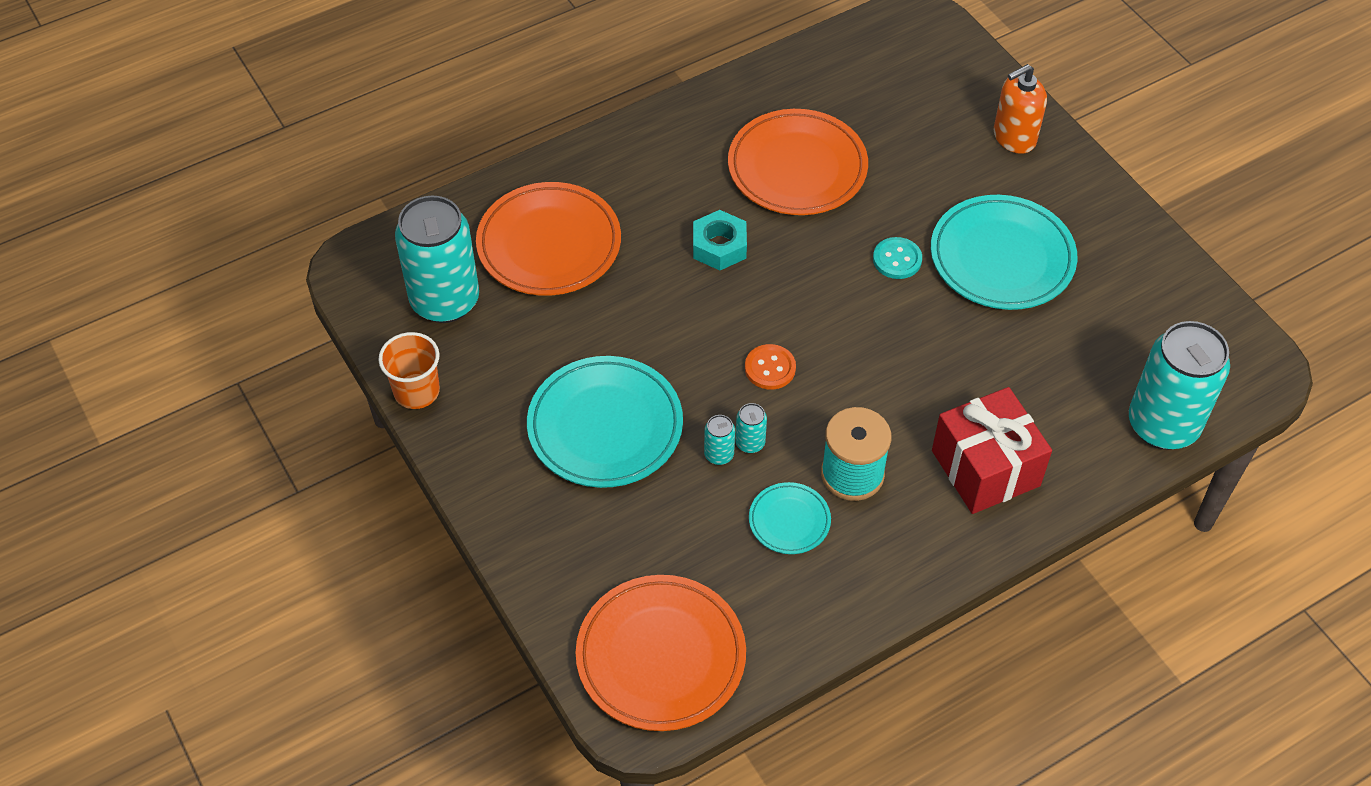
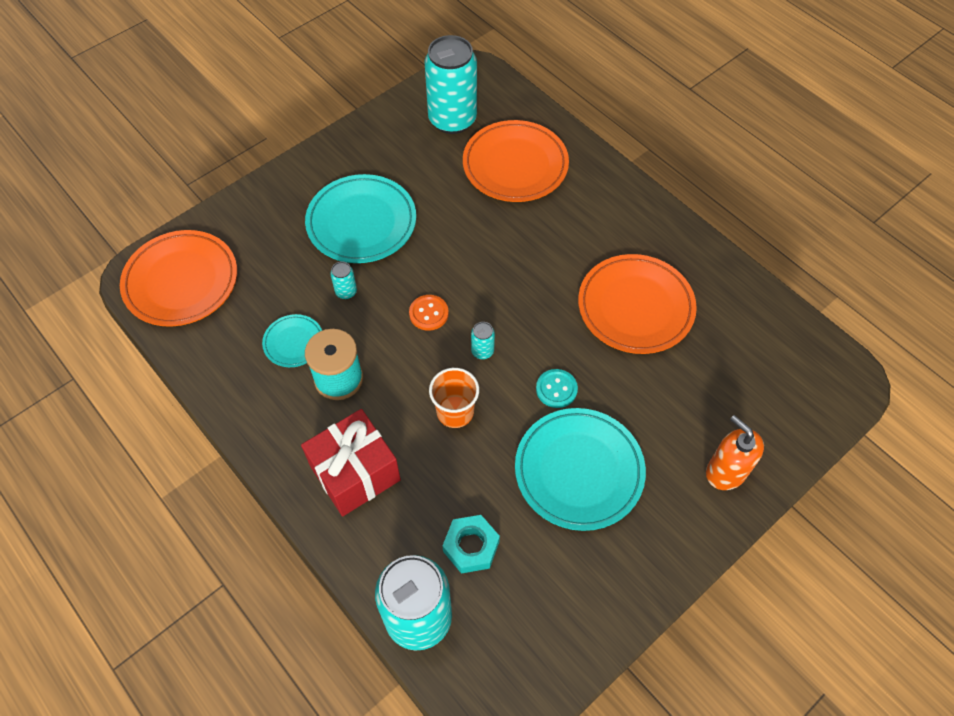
camera: 80 degrees right, 5 degrees up
(416, 391) = (375, 120): orange cup -> orange cup (455, 412)
(719, 246) = (539, 266): turquoise nut -> turquoise nut (471, 547)
(750, 443) = (358, 309): turquoise can -> turquoise can (482, 351)

